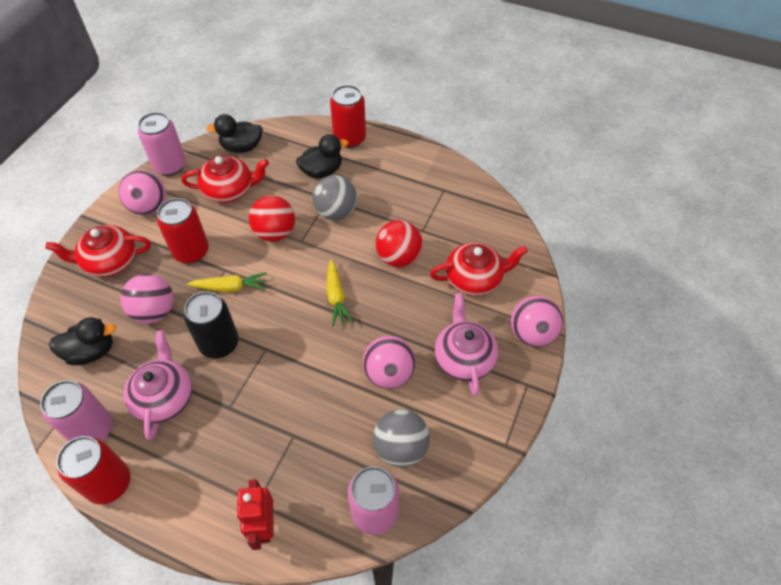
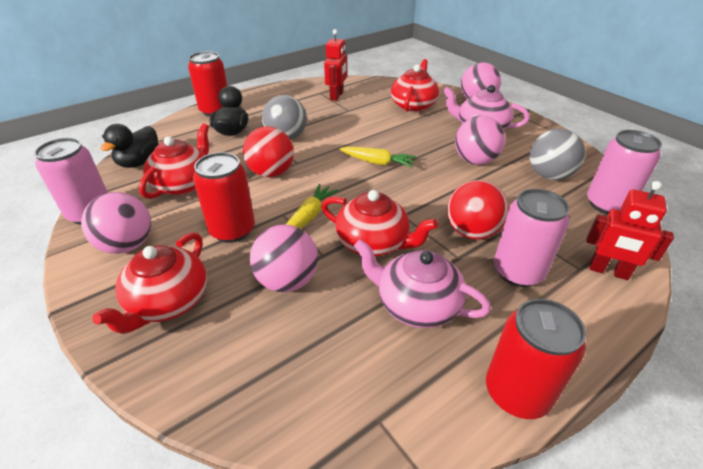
camera: 60 degrees left, 15 degrees down
(91, 352) = (297, 359): black duck -> none
(92, 429) = (425, 390): pink can -> pink can (518, 272)
(219, 343) = (373, 243): black can -> red teapot
(399, 257) = (365, 126): red ball -> red ball (472, 232)
(446, 206) = (336, 96): none -> red robot

